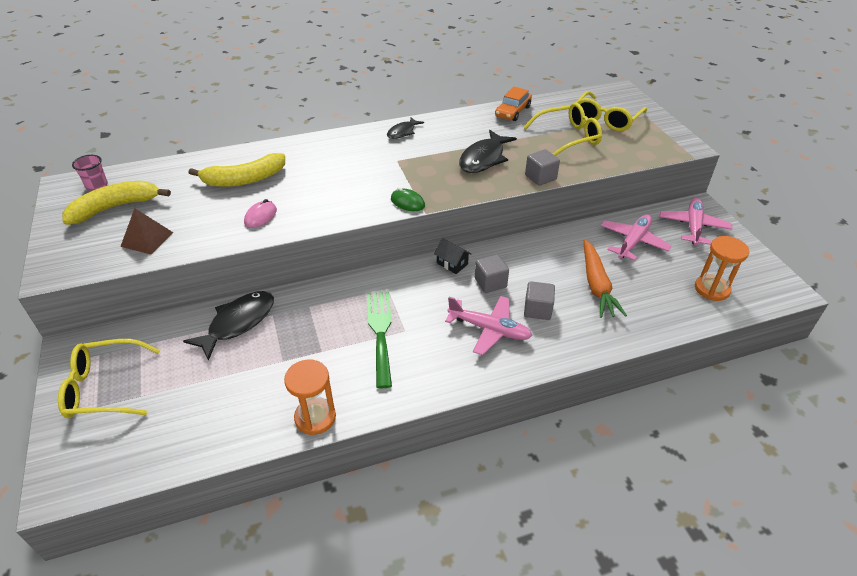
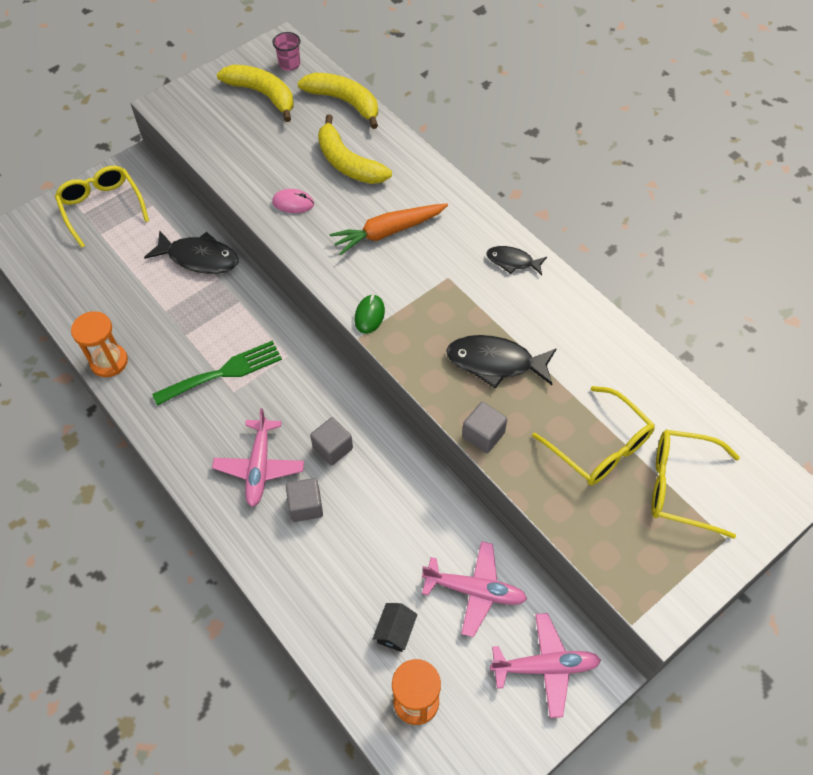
camera: 70 degrees right, 15 degrees up
(147, 239) = (227, 139): brown pyramid -> none
(176, 167) = (344, 102): none -> yellow banana
(452, 263) = (350, 402): black house -> black house (395, 631)
(512, 111) = (633, 364): orange car -> none
(596, 285) = (371, 560): orange carrot -> orange carrot (388, 232)

